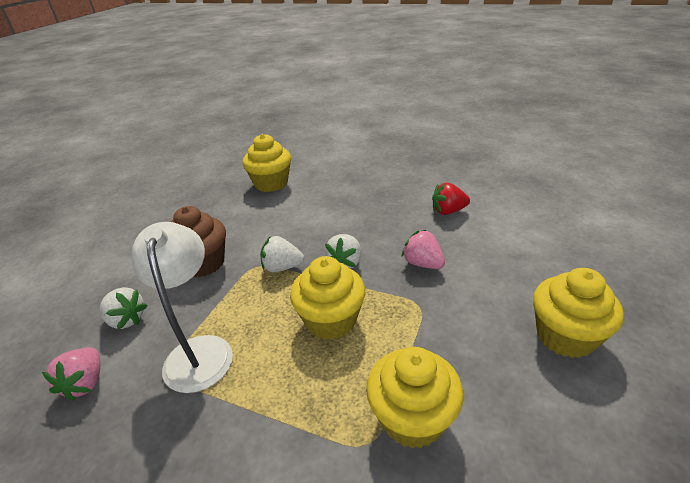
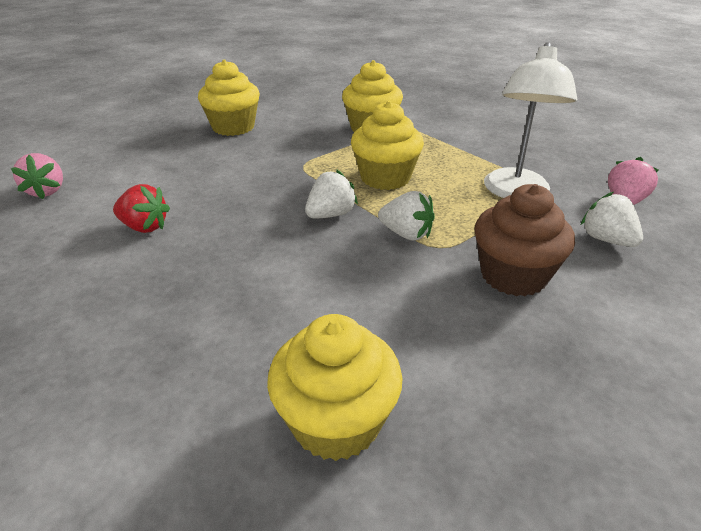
camera: 155 degrees left, 0 degrees up
(423, 263) = (257, 189): pink strawberry -> pink strawberry (46, 191)

